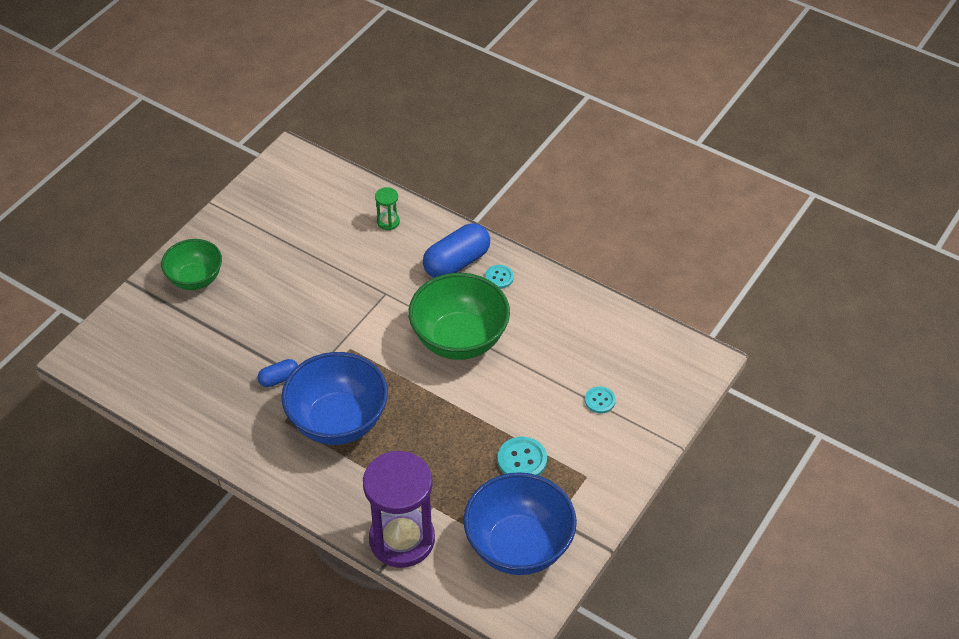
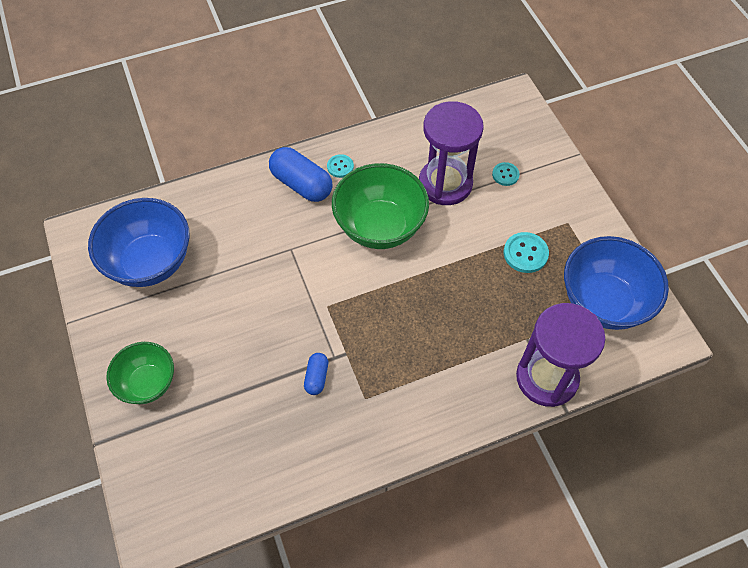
camera: 55 degrees left, 10 degrees up
(338, 421) = (396, 358): blue bowl -> blue bowl (150, 262)
(388, 222) = (218, 204): green hourglass -> none
(456, 262) = (301, 184): blue capsule -> blue capsule turned 45 degrees counterclockwise
(548, 361) = (445, 184): none -> purple hourglass

